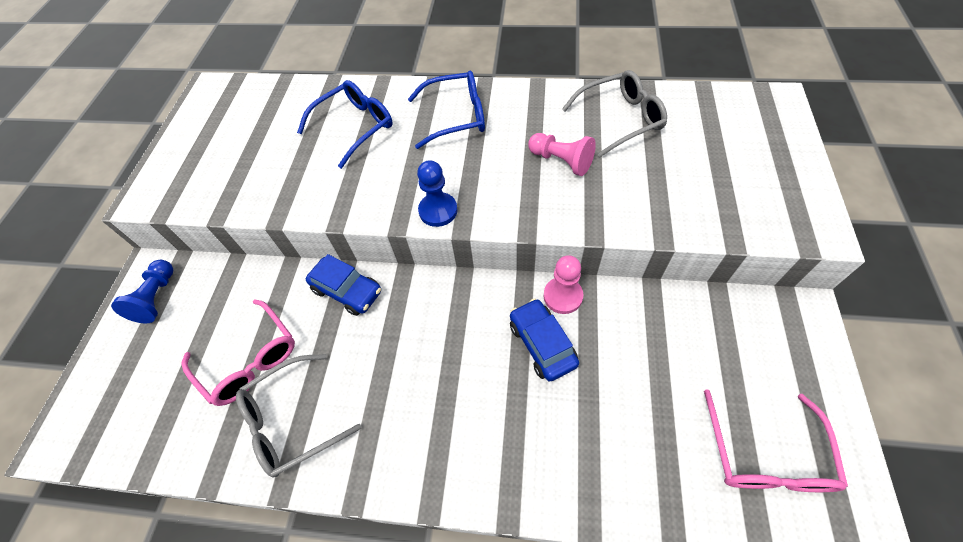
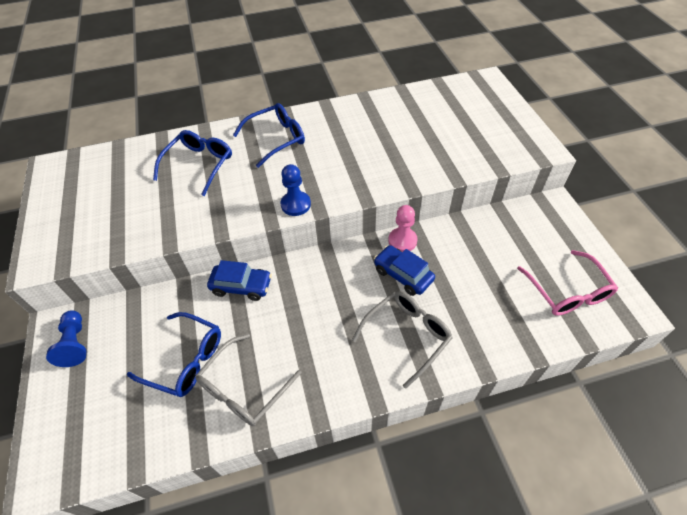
camera: 25 degrees left, 5 degrees down
(250, 361) = (187, 360): pink glasses -> blue glasses
(561, 161) = (367, 150): pink pawn -> none
(621, 119) = (394, 113): grey glasses -> grey glasses (408, 334)

